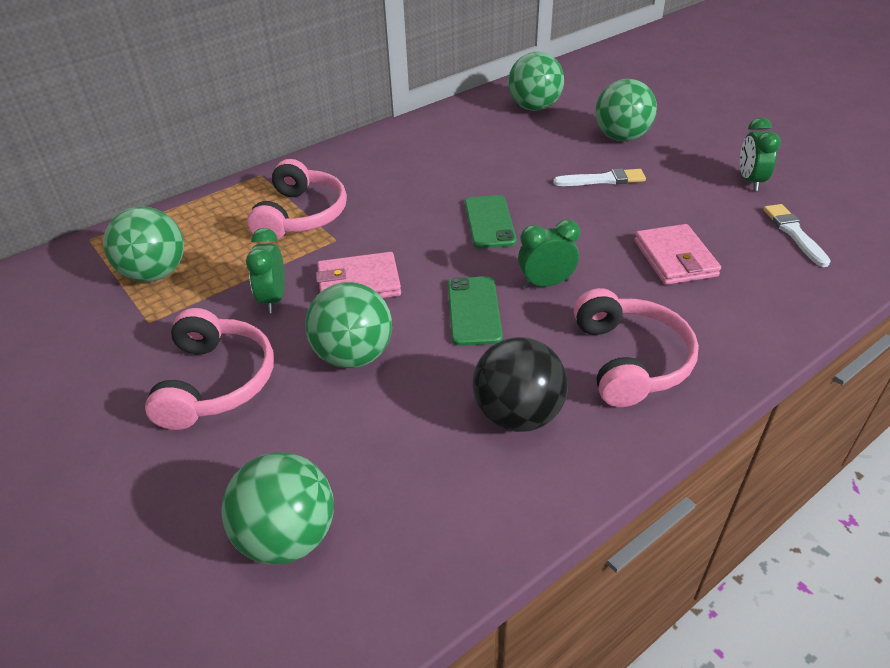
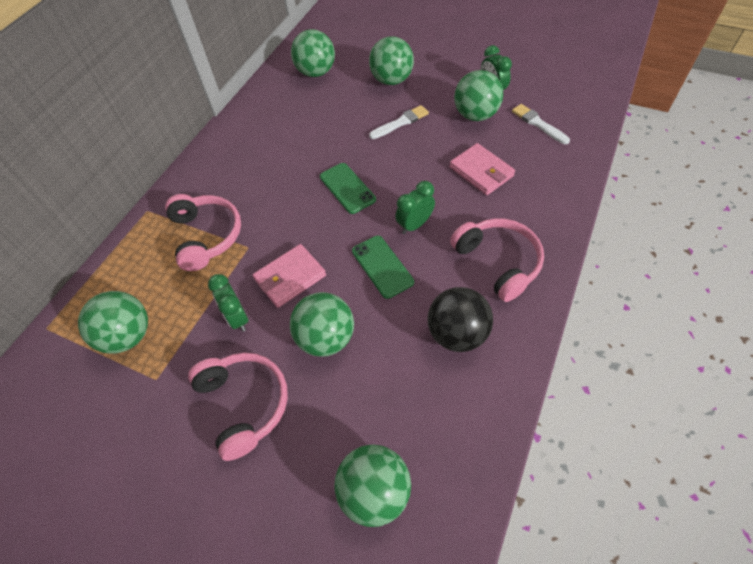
camera: 25 degrees left, 15 degrees up
(709, 200) = (475, 115): none -> green ball

